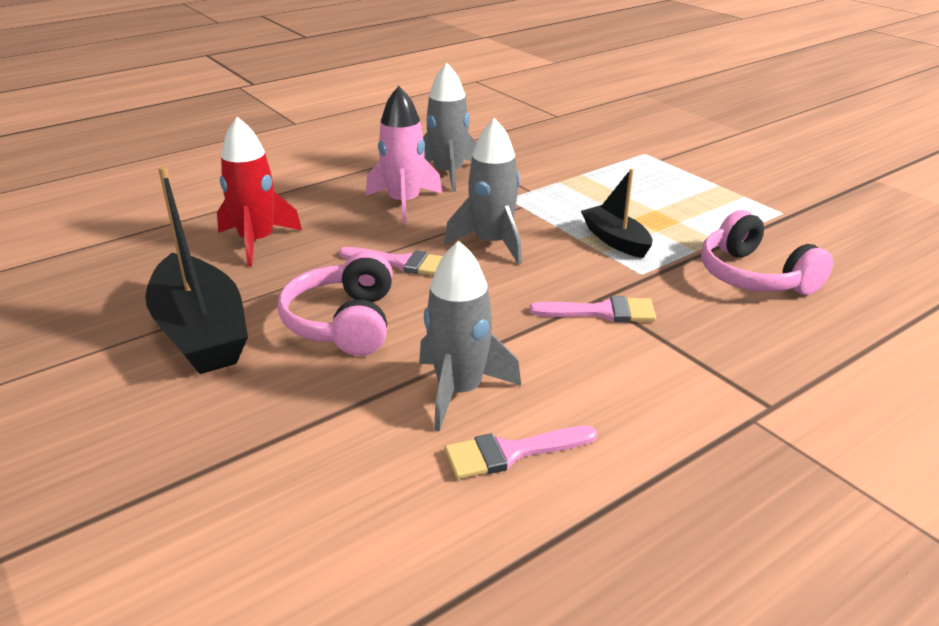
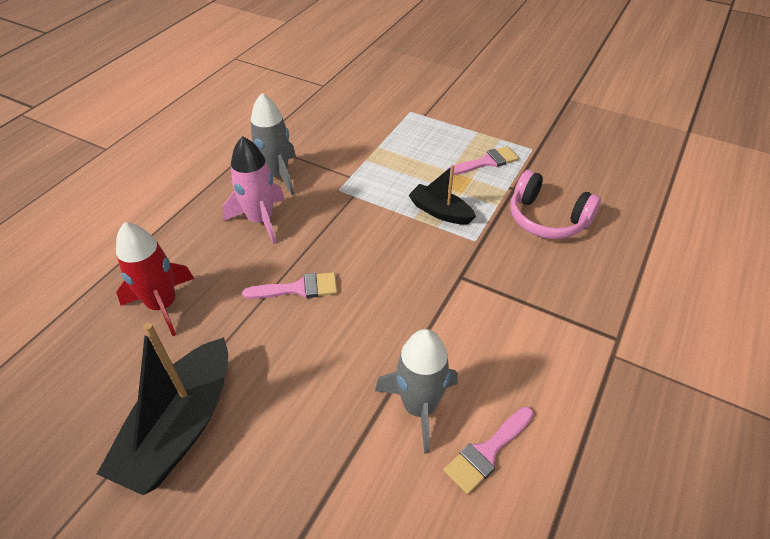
camera: 25 degrees left, 15 degrees up
(201, 332) = (180, 427): black boat -> black boat turned 75 degrees clockwise
(344, 322) = (292, 370): pink headphones -> none
(492, 243) = (355, 243): grey rocket -> none
(602, 312) = (470, 289): pink brush -> pink brush (486, 162)

